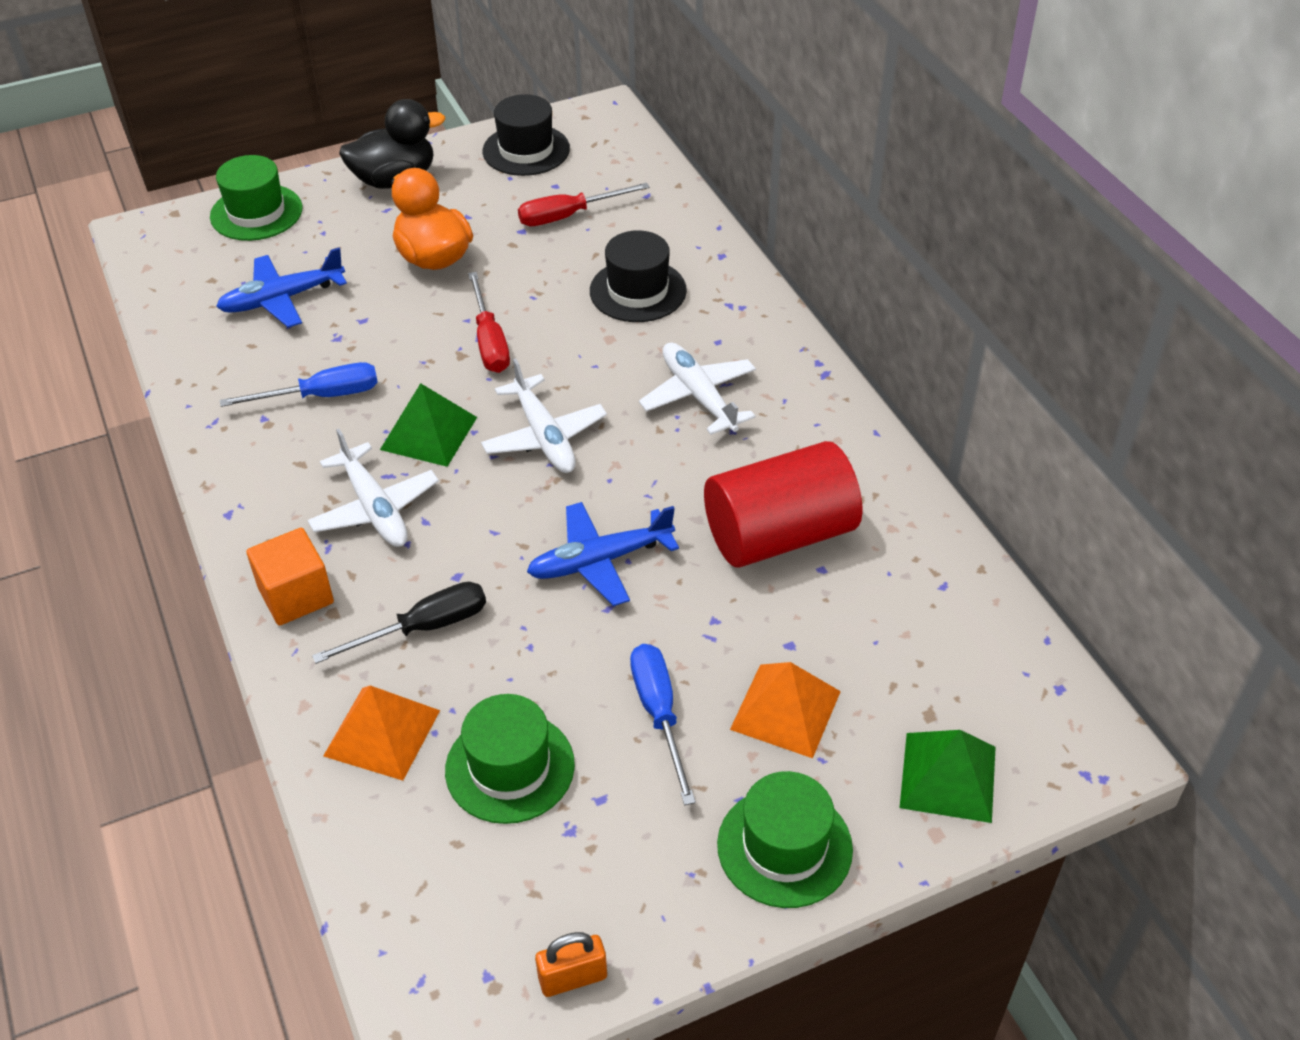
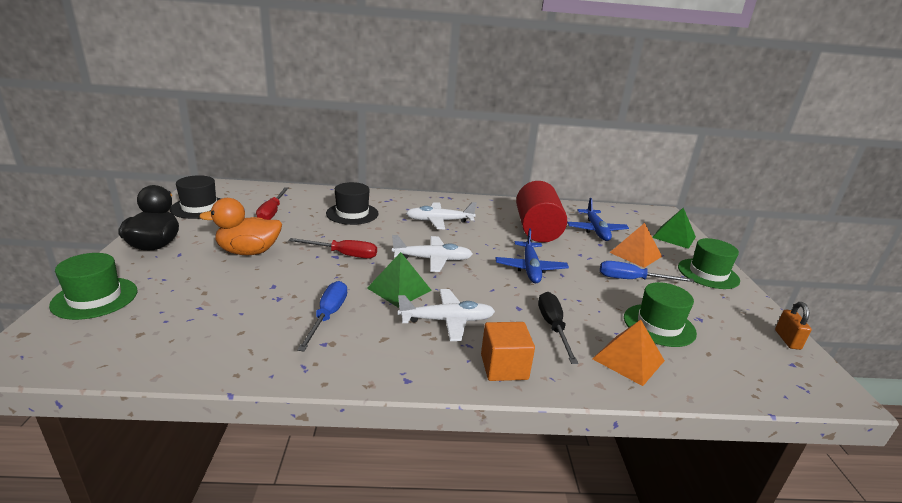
camera: 70 degrees left, 20 degrees down
(282, 299) = (209, 309): blue plane -> blue plane (596, 230)

